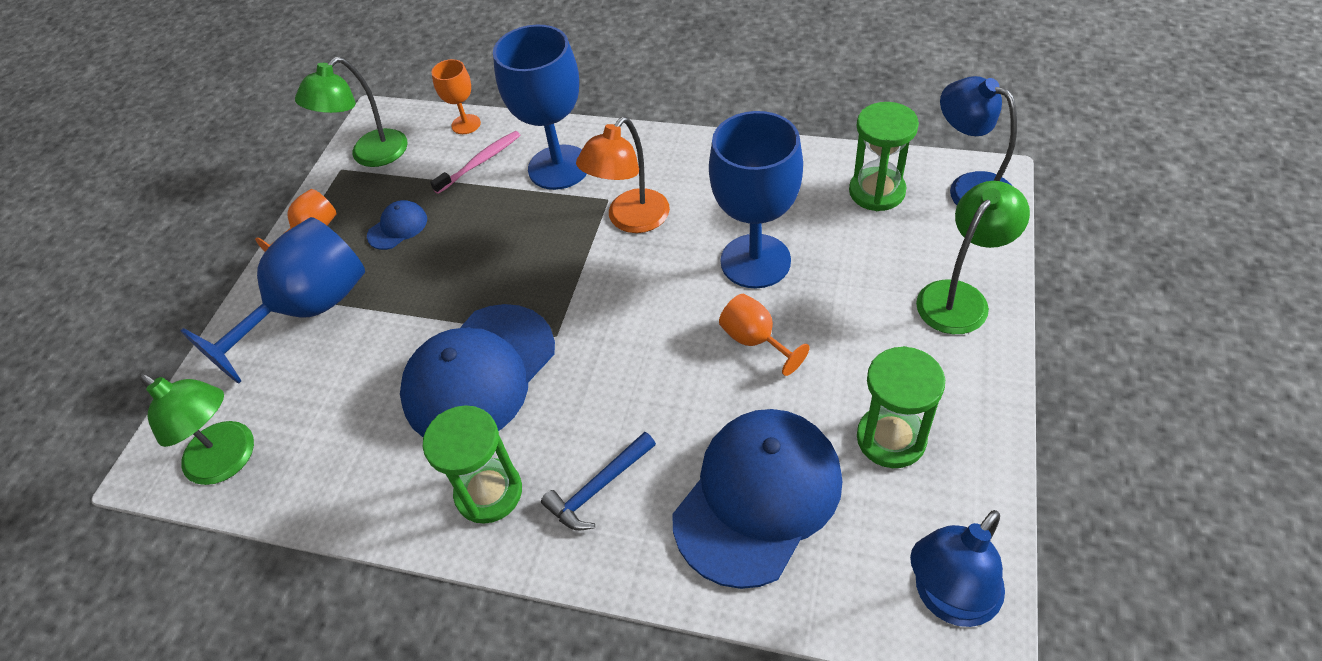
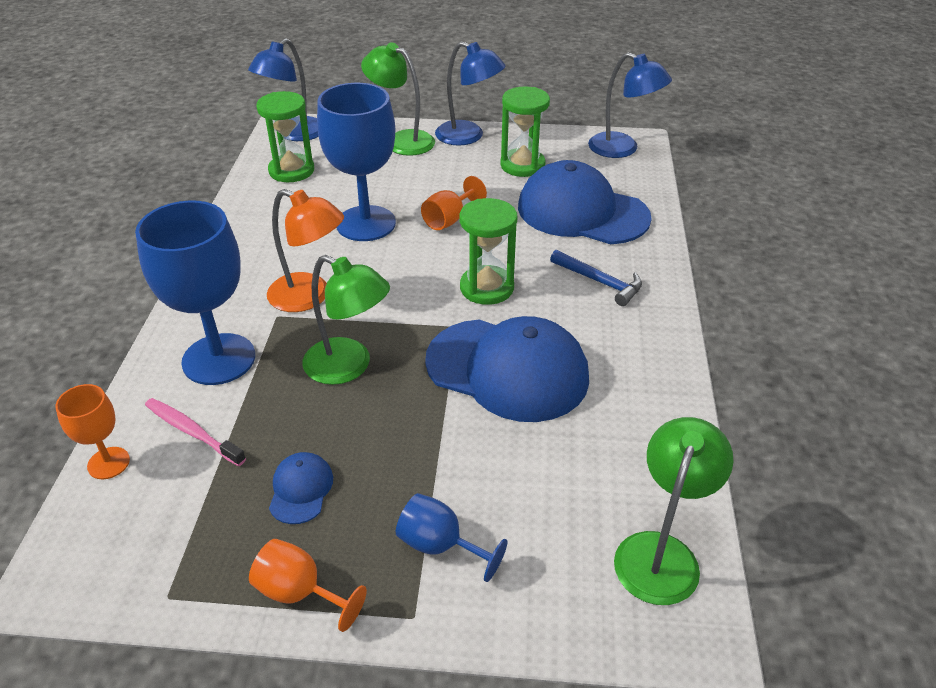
camera: 105 degrees left, 10 degrees down
(309, 310) = (440, 545): blue goblet -> blue goblet, size x0.50
(370, 156) = (145, 564): green lamp -> green lamp (349, 367)
(397, 227) = (301, 489): blue cap -> blue cap turned 60 degrees clockwise
(489, 492) = (625, 340): green hourglass -> green hourglass (487, 288)
(977, 377) = (468, 136): none -> blue lamp

